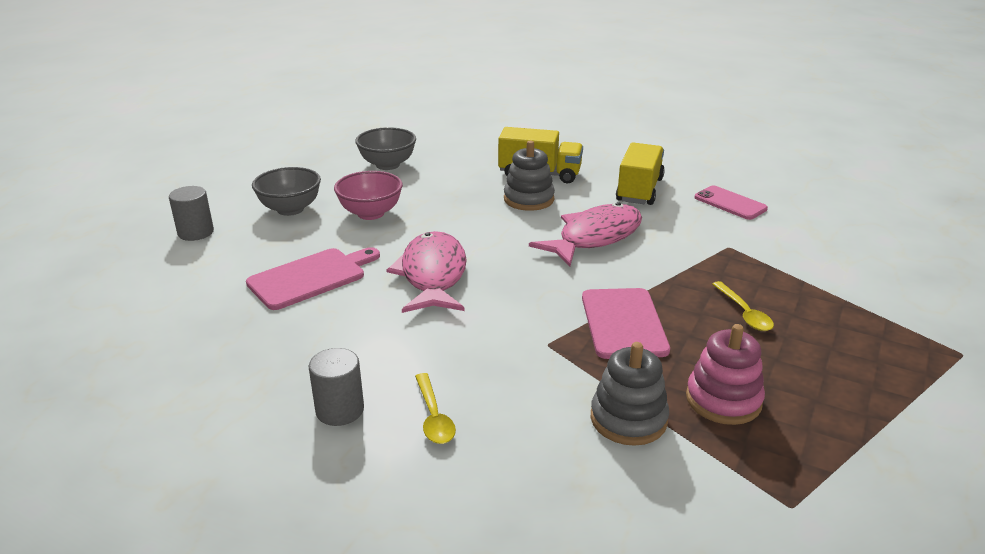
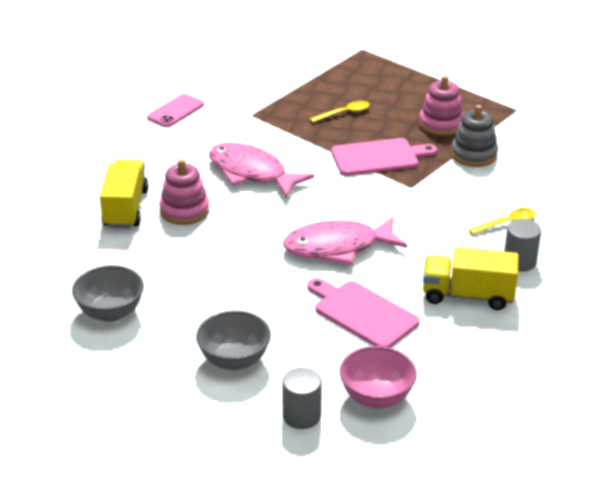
camera: 100 degrees left, 5 degrees up
(370, 213) = (233, 302): pink bowl -> pink bowl (376, 397)
(529, 199) = (184, 211): grey stacking toy -> pink stacking toy
(639, 190) = (155, 153): yellow truck -> yellow truck (468, 295)

